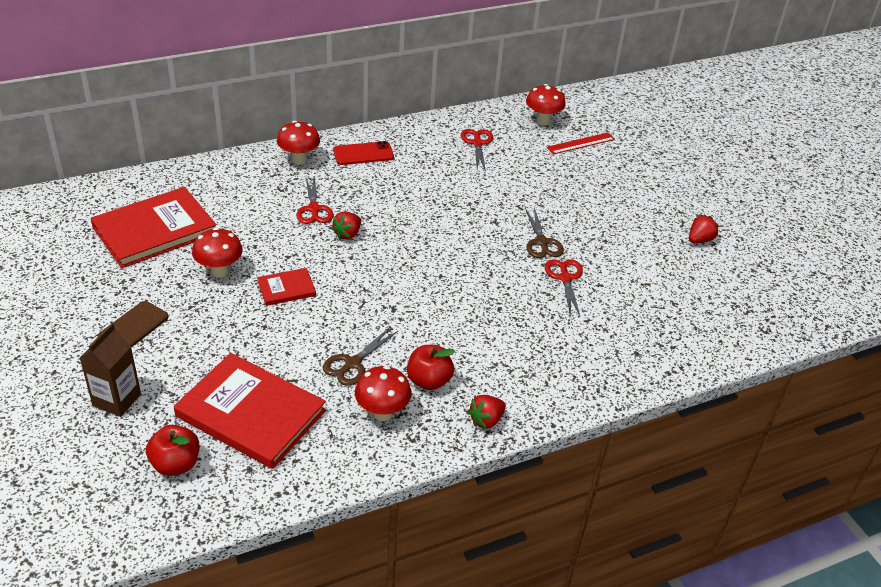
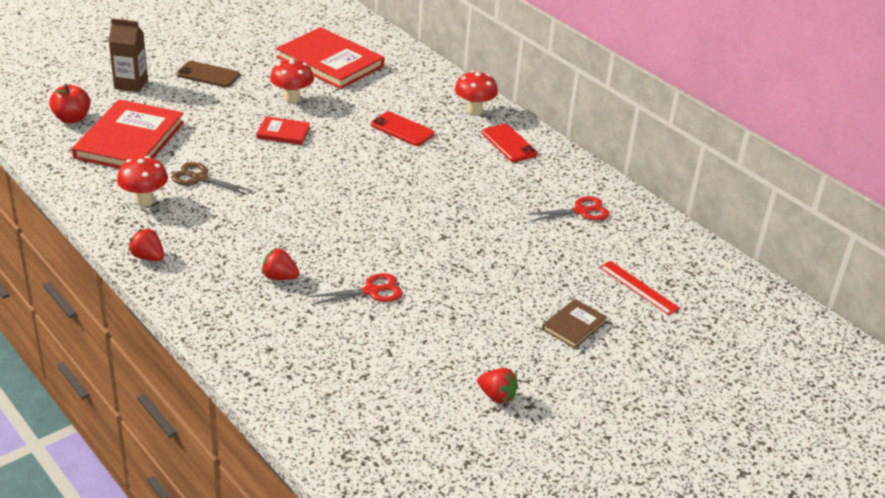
camera: 75 degrees right, 5 degrees down
(286, 288) = (283, 133): red book -> red book turned 45 degrees counterclockwise
(314, 209) = (402, 129): red scissors -> red phone
(347, 234) = (374, 152): red strawberry -> red strawberry (279, 277)
(429, 381) = (190, 220): red apple -> none
(541, 242) = (424, 271): brown scissors -> none
(542, 121) = (665, 254): red mushroom -> none
(622, 184) = (574, 325): none -> brown book

